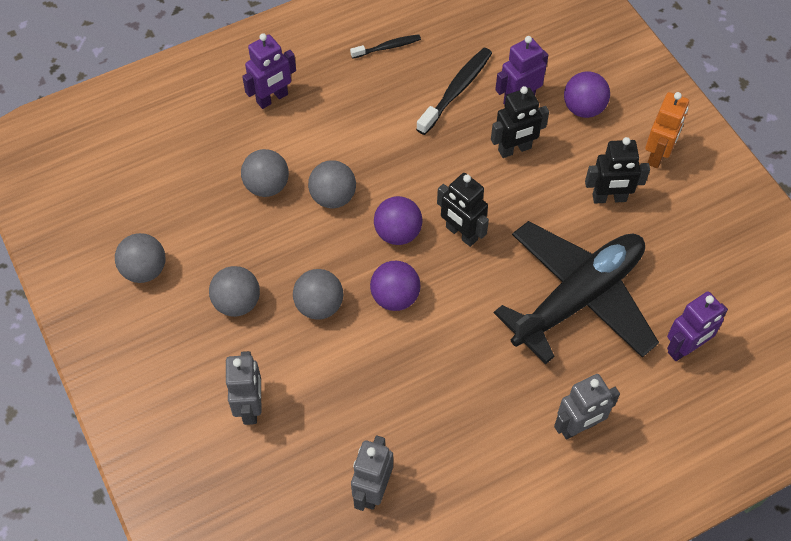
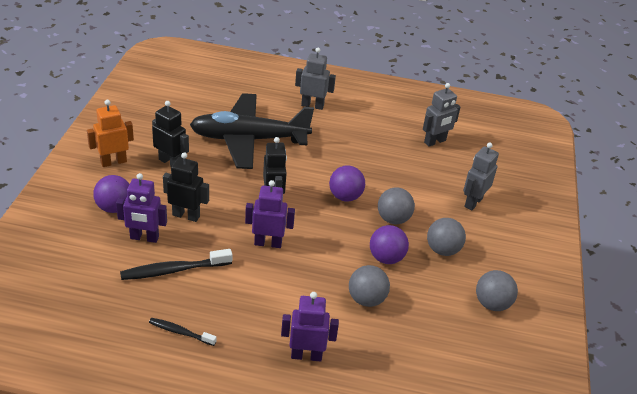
camera: 145 degrees left, 20 degrees down
(333, 197) = (329, 264): grey ball -> none
(398, 233) = (309, 222): purple ball -> purple ball (386, 258)
(685, 348) = (226, 97): purple robot -> purple robot (268, 243)

